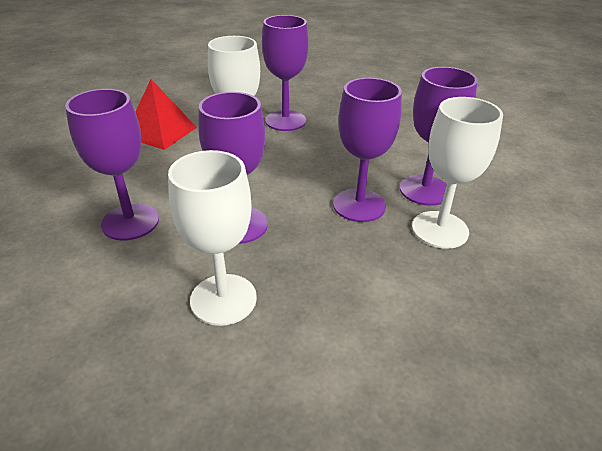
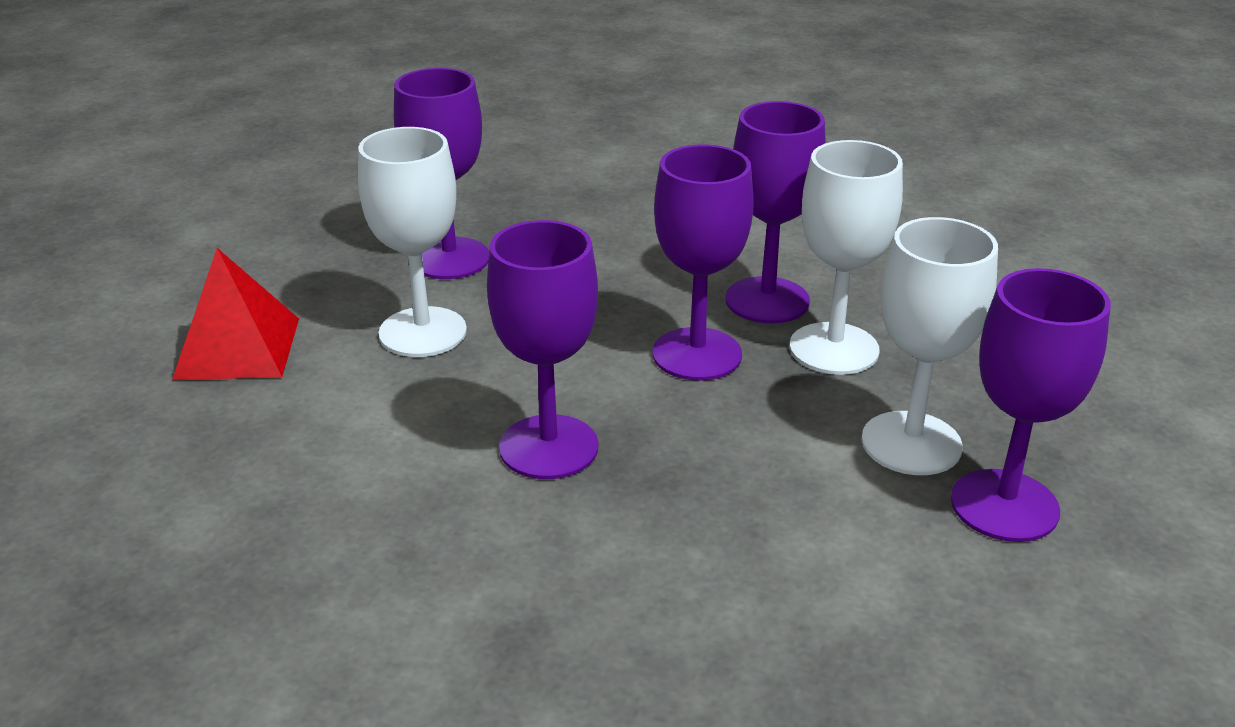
camera: 30 degrees left, 5 degrees down
(130, 222) = (361, 511): purple goblet -> purple goblet (1004, 505)
(223, 299) = (633, 555): white goblet -> white goblet (911, 443)

